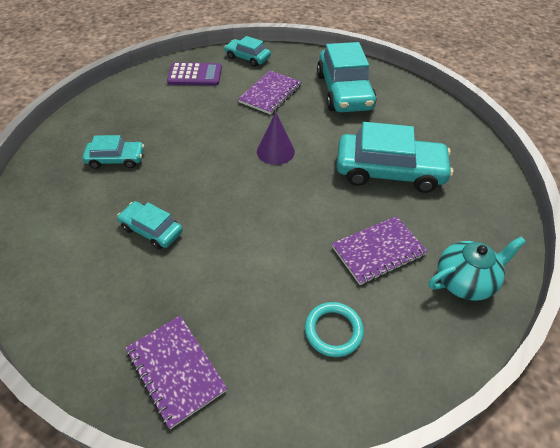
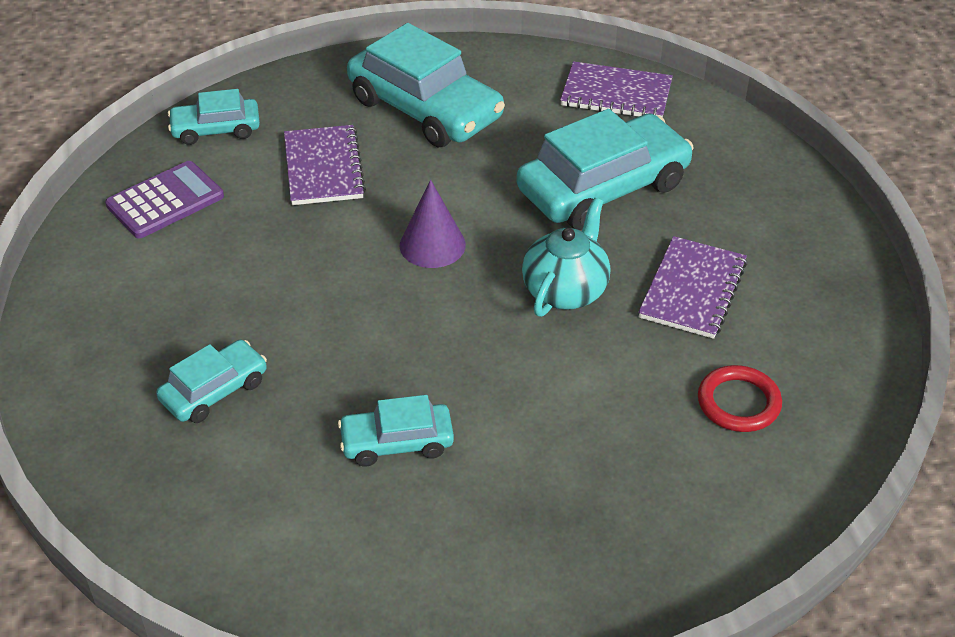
camera: 40 degrees left, 5 degrees down
(176, 370) = (626, 557): purple notebook -> purple notebook (616, 94)
(333, 331) = (738, 403): turquoise ring -> red ring
(465, 281) = (809, 265): turquoise teapot -> turquoise teapot (565, 290)

